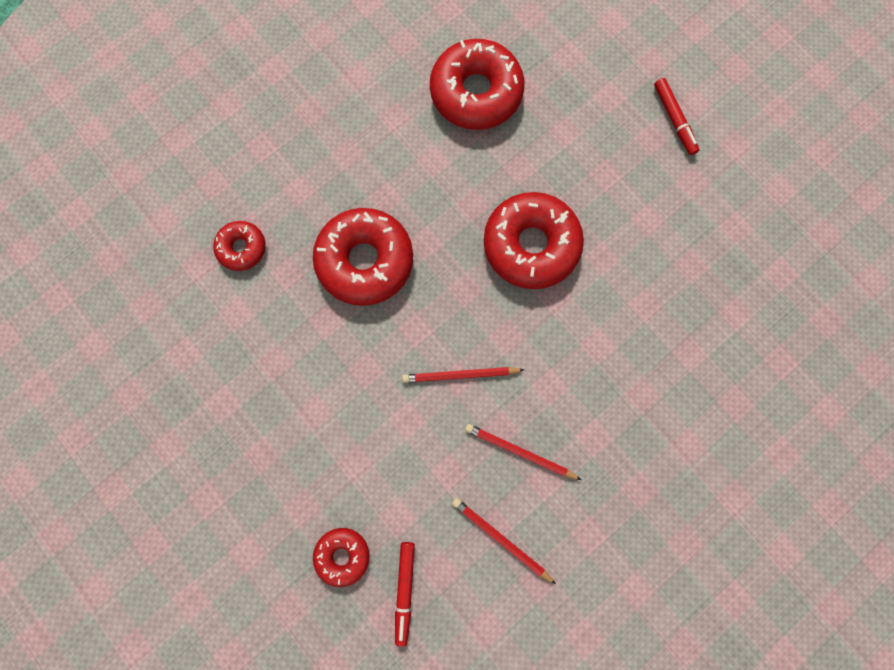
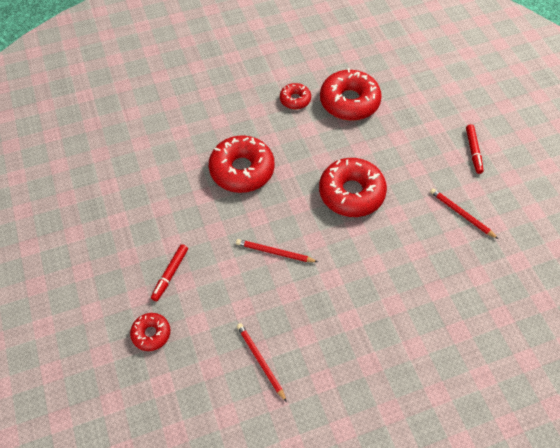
camera: 20 degrees right, 20 degrees down
(242, 248) = (170, 141): red donut -> red donut (295, 99)
(405, 591) = (182, 370): red marker -> red marker (170, 274)
(519, 452) = (295, 311): red pencil -> red pencil (461, 214)

